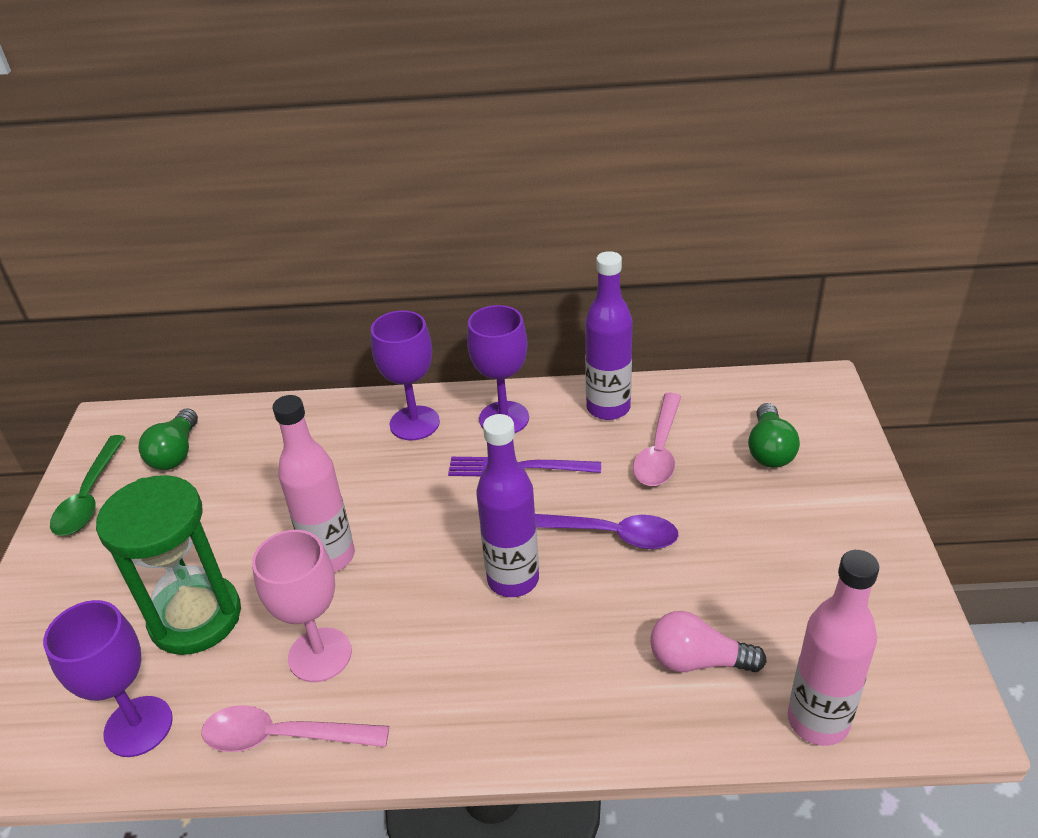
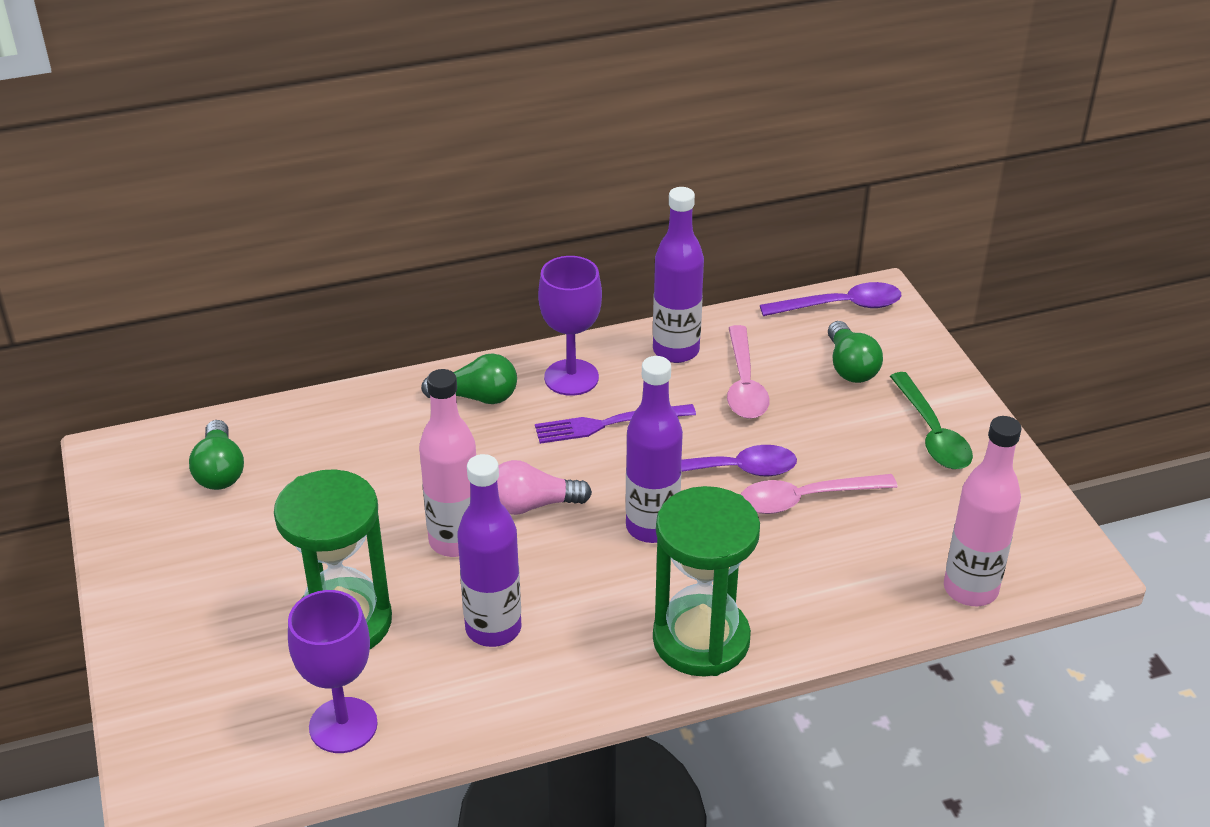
camera: 20 degrees left, 0 degrees up
(90, 496) = (146, 531): green spoon -> green spoon (932, 433)
(283, 737) = (495, 703): pink spoon -> pink spoon (805, 499)
(320, 655) = (493, 628): pink goblet -> purple bottle
(414, 423) = (477, 397): purple goblet -> green light bulb
(509, 714) = (701, 640): none -> green hourglass
(698, 660) = (852, 563): pink light bulb -> pink light bulb (532, 505)
(780, 389) = (840, 306): none -> purple spoon

